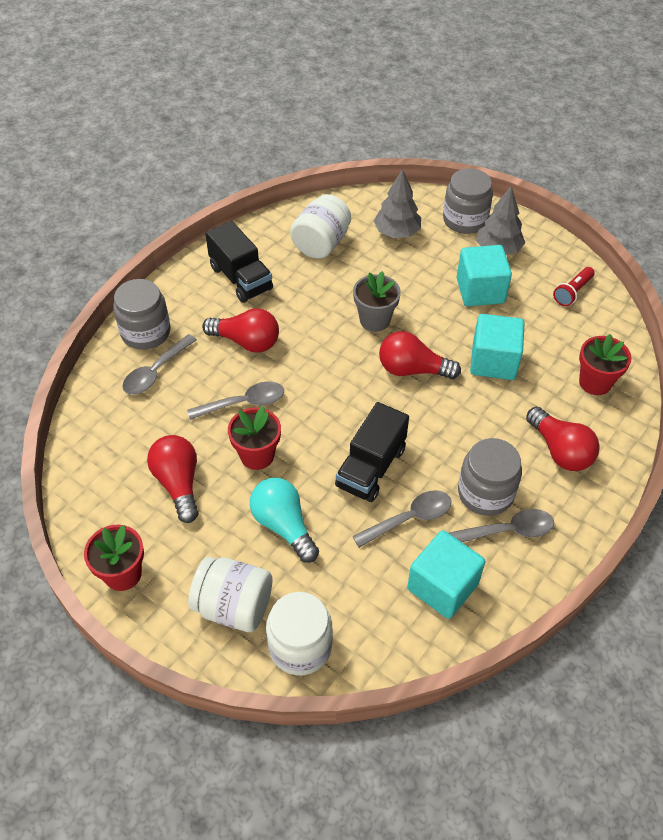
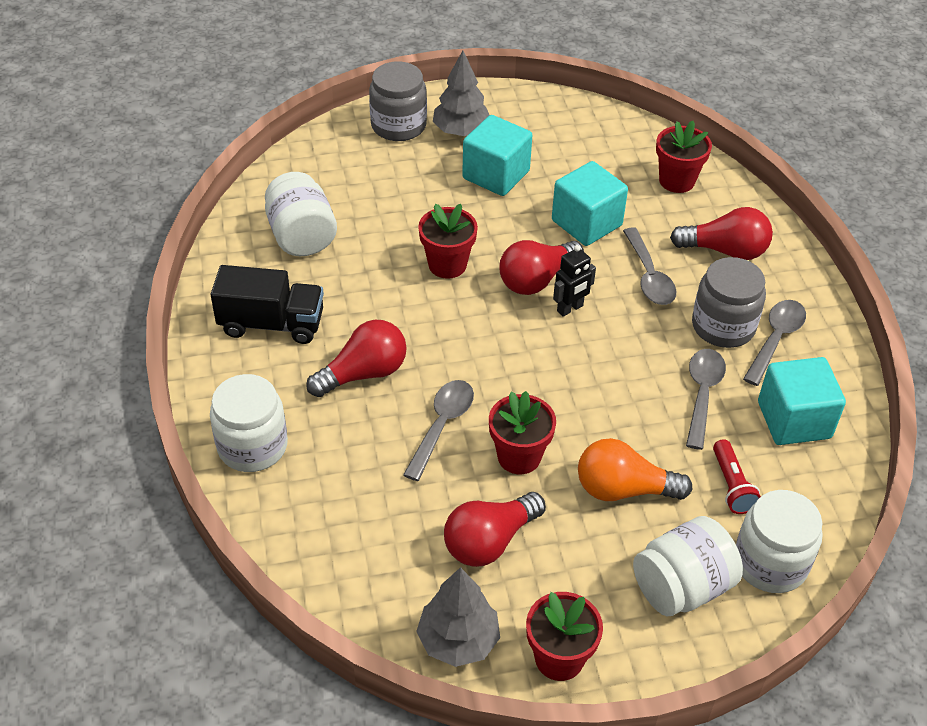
camera: 50 degrees left, 5 degrees down
(146, 332) = (252, 446): grey jar -> white jar
(155, 372) = (319, 471): grey spoon -> grey spoon (649, 276)
(178, 483) = (489, 541): red light bulb -> red light bulb turned 60 degrees counterclockwise
(283, 525) = (623, 489): turquoise light bulb -> orange light bulb
(371, 467) = (619, 383): black truck -> none
(375, 320) = (447, 265): grey flower pot -> red flower pot
(397, 232) = (356, 177): grey tree -> grey tree (458, 640)
(407, 402) = (570, 308): none -> black robot
(572, 292) = (565, 124): red flashlight -> red flashlight (732, 486)

